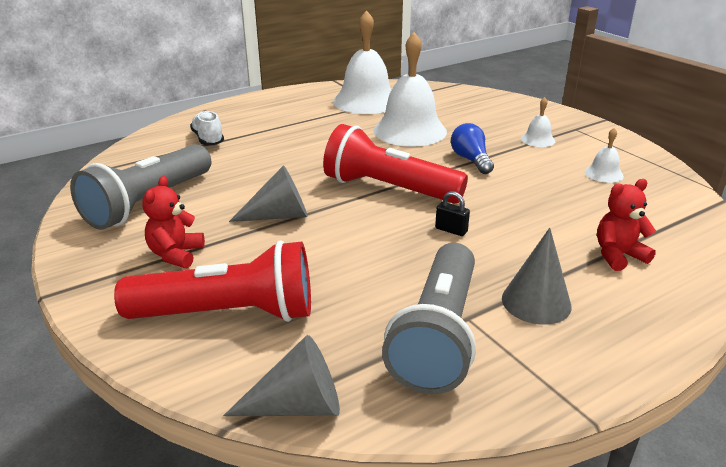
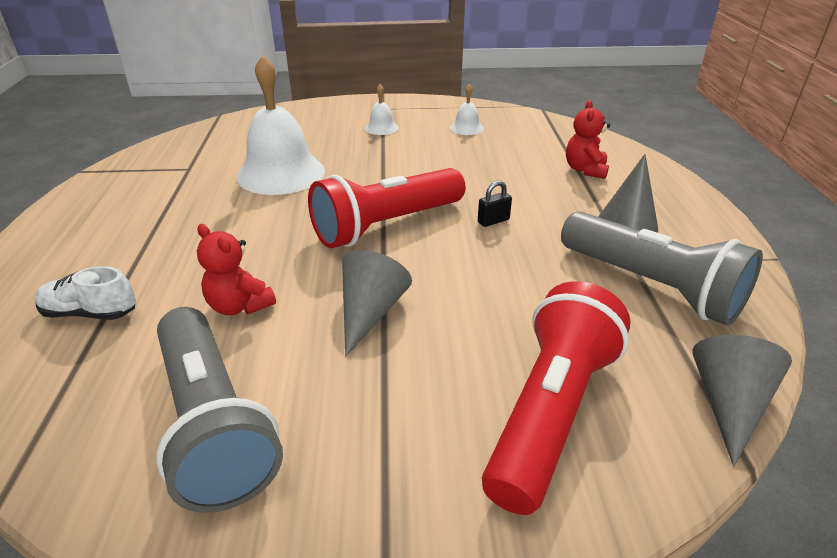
camera: 60 degrees left, 5 degrees up
(176, 255) = (386, 427): red teddy bear -> red teddy bear (239, 306)
(366, 101) = (173, 171): white bell -> none
(471, 160) = (380, 167): blue light bulb -> none

